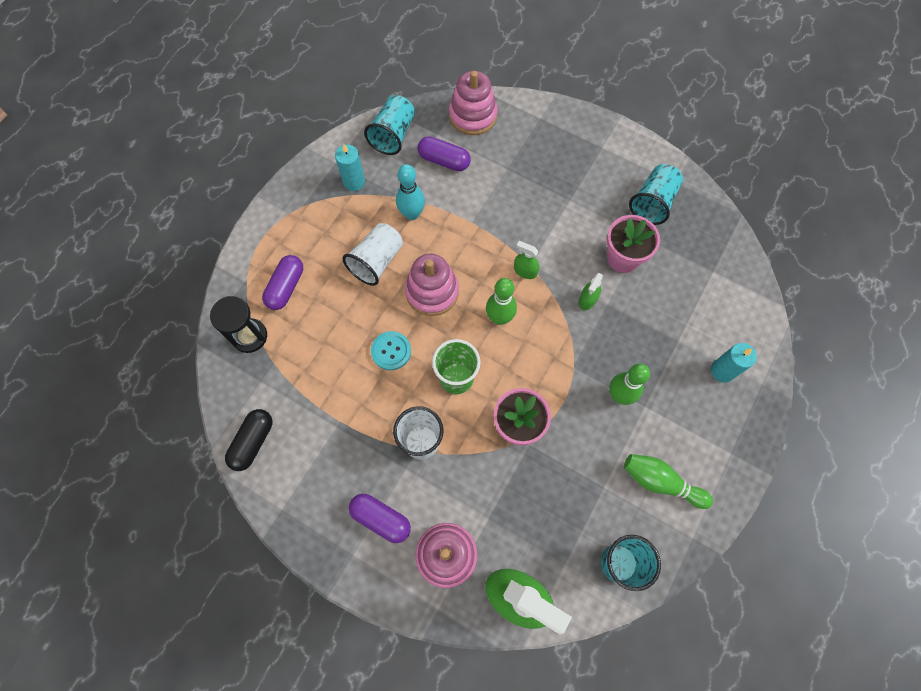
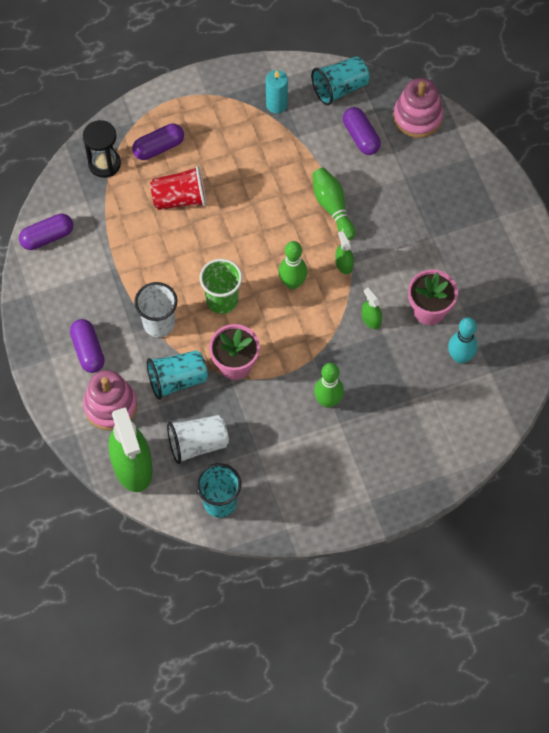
camera: 40 degrees right, 5 degrees down
(253, 442) = (47, 237): black capsule -> purple capsule
(342, 317) = (180, 199): none -> red cup
(377, 261) = (240, 176): white cup -> white cup (198, 444)
(391, 351) = (193, 247): turquoise button -> none
(412, 214) = (298, 160): turquoise bowling pin -> turquoise bowling pin (460, 357)
(432, 292) = (260, 228): pink stacking toy -> none
(587, 300) = (371, 319): green spray bottle -> green spray bottle turned 75 degrees clockwise
(652, 203) = (496, 288): turquoise cup -> turquoise cup (177, 380)
(660, 482) = (300, 478): green bowling pin -> green bowling pin (332, 207)
(722, 371) = (422, 444): turquoise candle -> none

